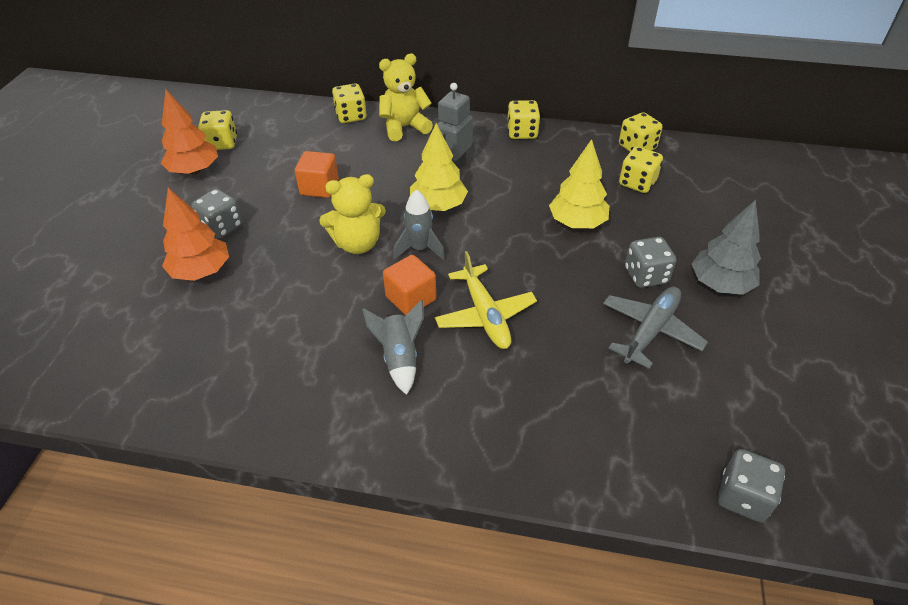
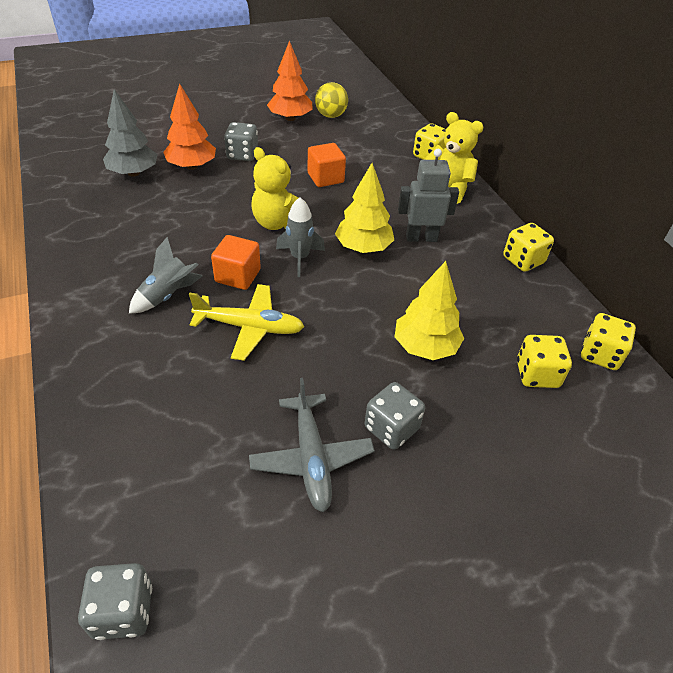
camera: 55 degrees right, 0 degrees up
(222, 143) = (331, 115): yellow dice -> yellow ball
(485, 315) = (249, 327): yellow plane -> yellow plane turned 120 degrees counterclockwise
(650, 331) = (311, 457): grey plane -> grey plane turned 75 degrees clockwise
(720, 284) = (432, 503): grey tree -> grey tree (134, 173)

